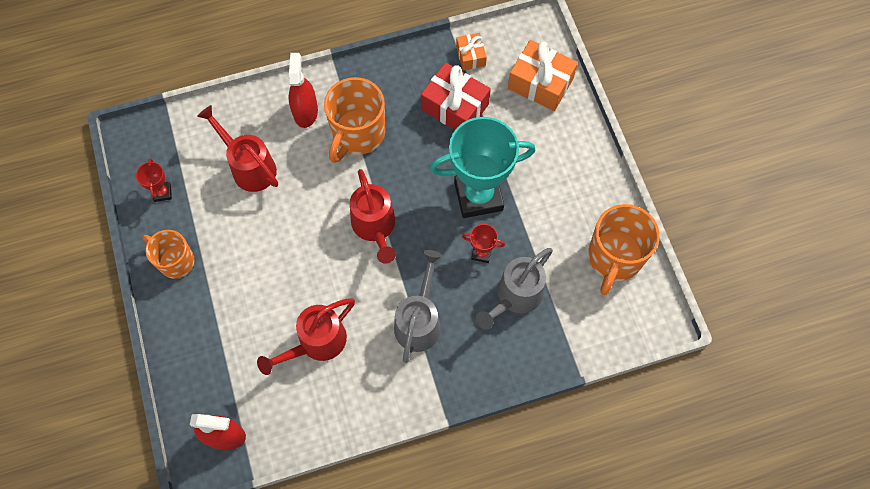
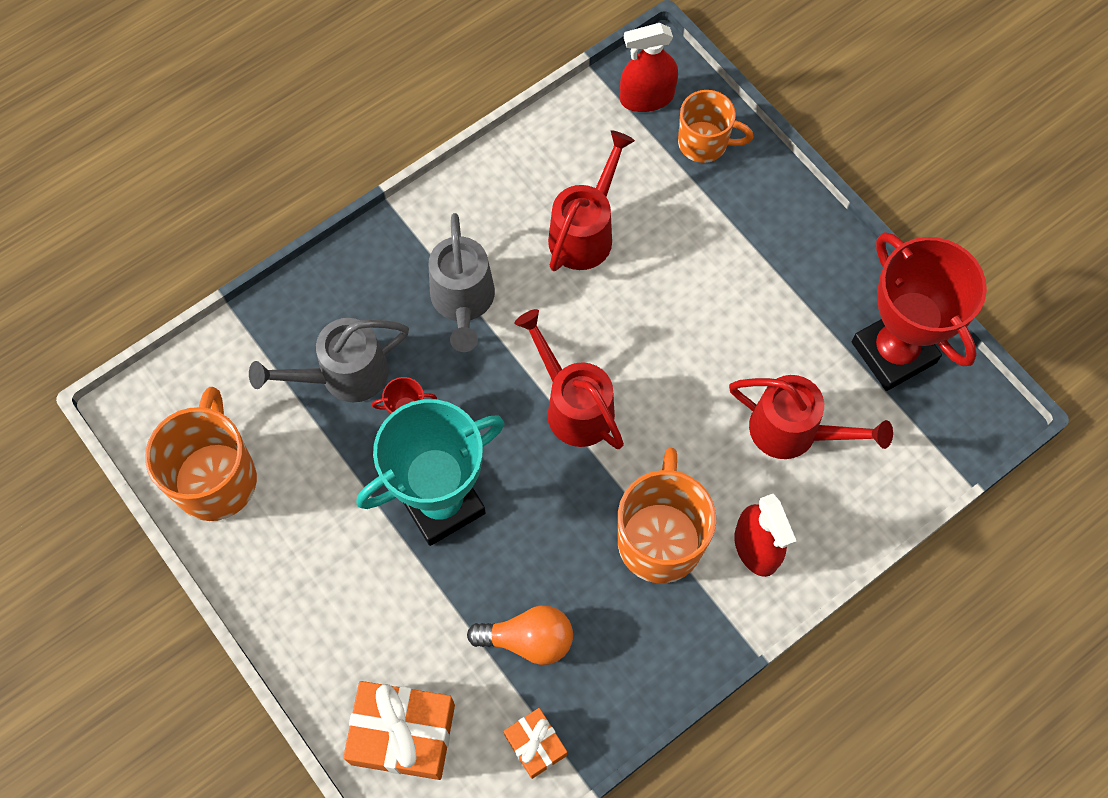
camera: 160 degrees right, 0 degrees up
(162, 193) = (893, 352): red trophy -> red trophy, size x2.40
(175, 261) = (821, 269): orange mug -> orange mug (704, 143)
(455, 107) = (528, 640): red gift -> orange light bulb
(515, 297) = (343, 375): grey watering can -> grey watering can turned 135 degrees counterclockwise

